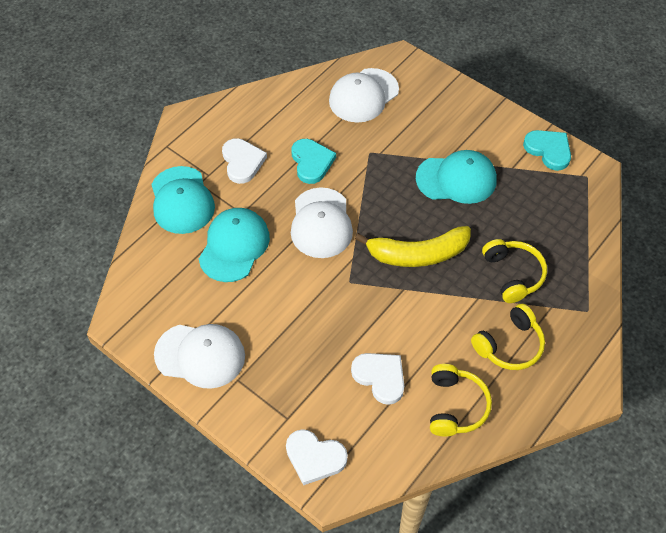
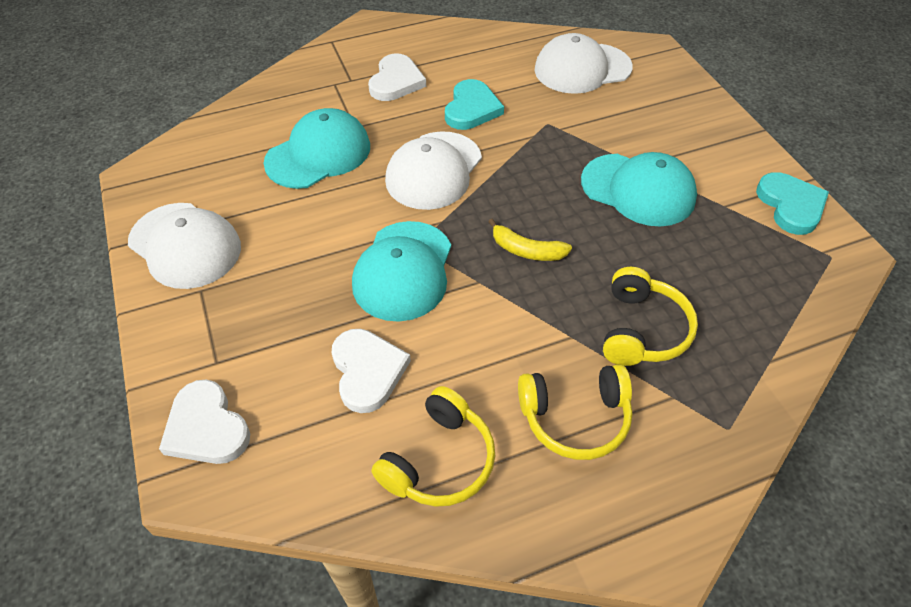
camera: 30 degrees right, 5 degrees down
(182, 200) = (303, 92): turquoise cap -> turquoise cap (403, 271)
(417, 254) = (527, 250): yellow banana -> yellow banana, size x0.53

